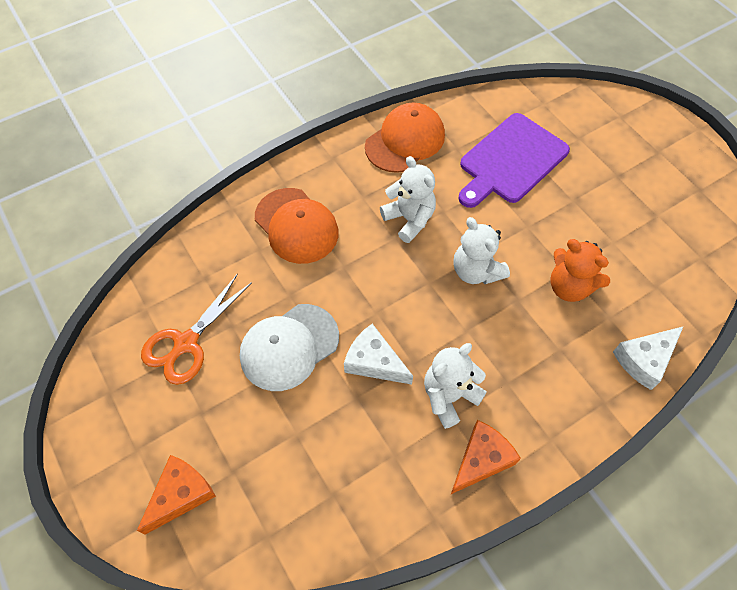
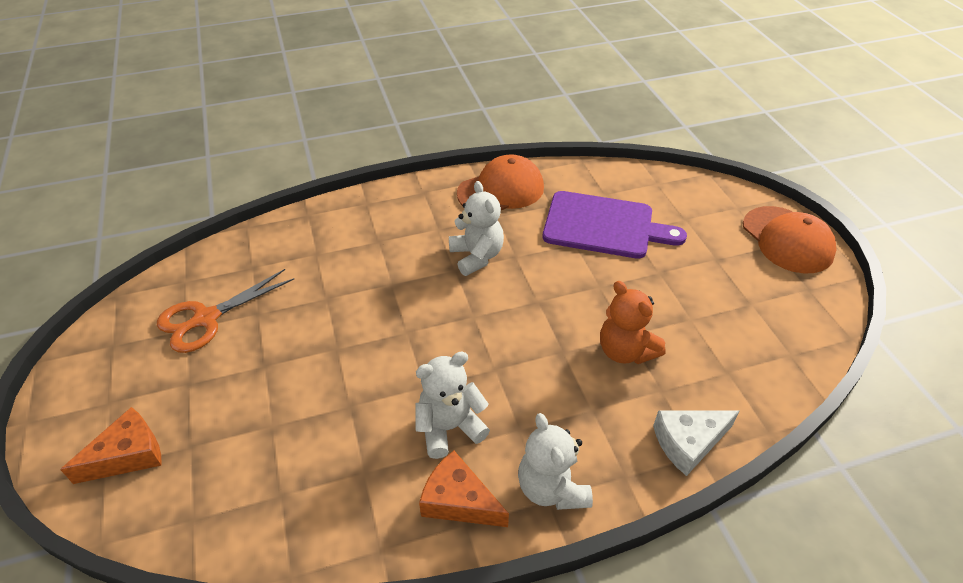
camera: 15 degrees right, 15 degrees down
(289, 347) = (304, 344): white cap -> none
(296, 226) = (361, 241): orange cap -> orange cap (787, 240)
(374, 362) = (383, 376): white cheese -> none
(476, 271) = (527, 315): white teddy bear -> white teddy bear (552, 488)
(481, 459) = (458, 501): orange cheese -> orange cheese turned 120 degrees counterclockwise
(511, 161) = (604, 226): purple cutting board -> purple cutting board turned 135 degrees counterclockwise

